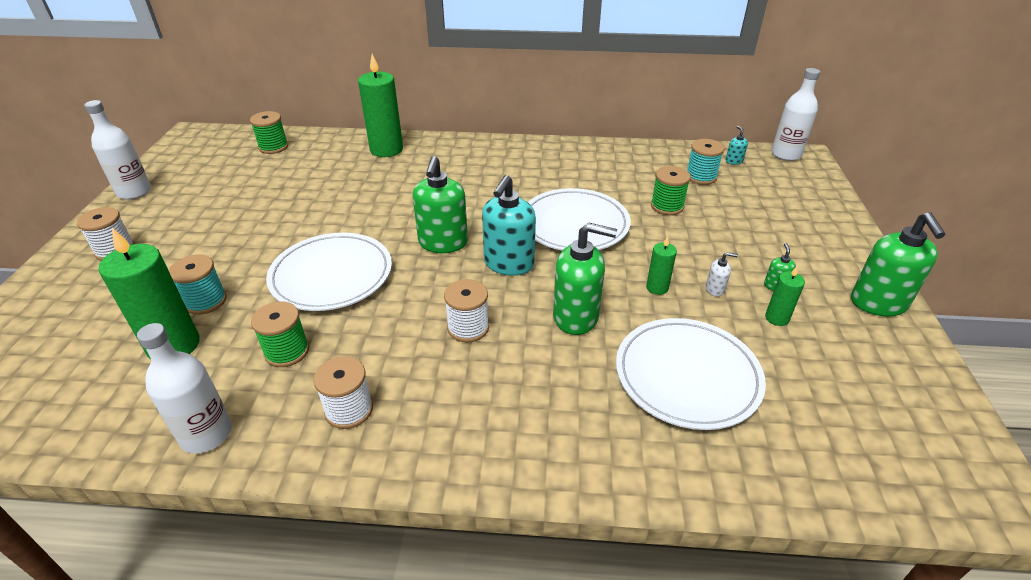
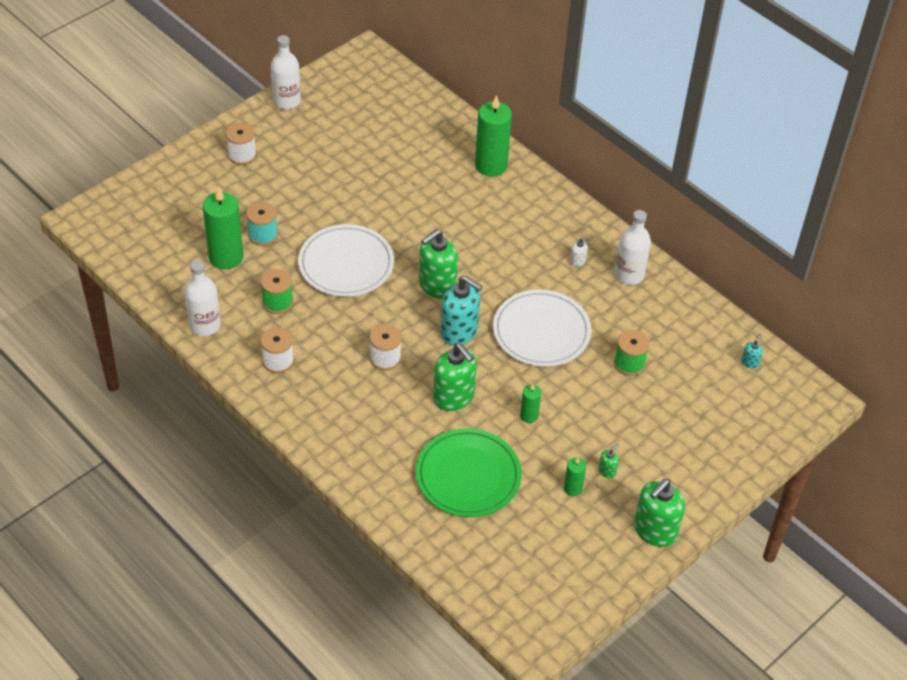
camera: 40 degrees right, 10 degrees up
(273, 147) = (412, 108): green spool -> none
(508, 264) = (459, 331): turquoise soap dispenser -> turquoise soap dispenser turned 120 degrees counterclockwise
(687, 376) = (468, 476): white plate -> green plate
(701, 177) = (697, 357): turquoise spool -> none
(715, 289) = (564, 444): white soap dispenser -> white soap dispenser (577, 261)
(786, 154) = (807, 387): white bottle -> white bottle (629, 274)

